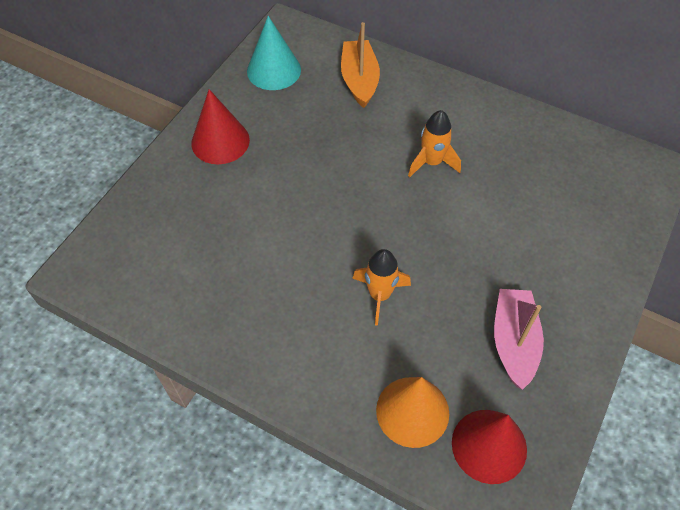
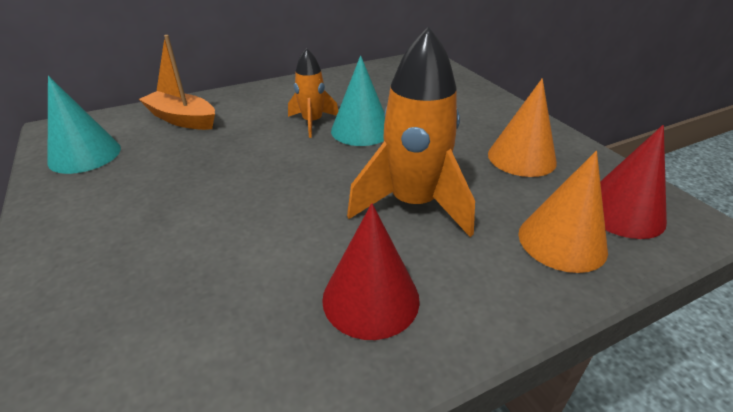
camera: 55 degrees left, 20 degrees down
(220, 141) = (92, 227): red cone -> red cone (370, 298)
(379, 295) = (413, 204): orange rocket -> orange rocket, size x1.77
(451, 202) = (361, 130): none -> turquoise cone
(514, 342) = (521, 158): pink boat -> orange cone

